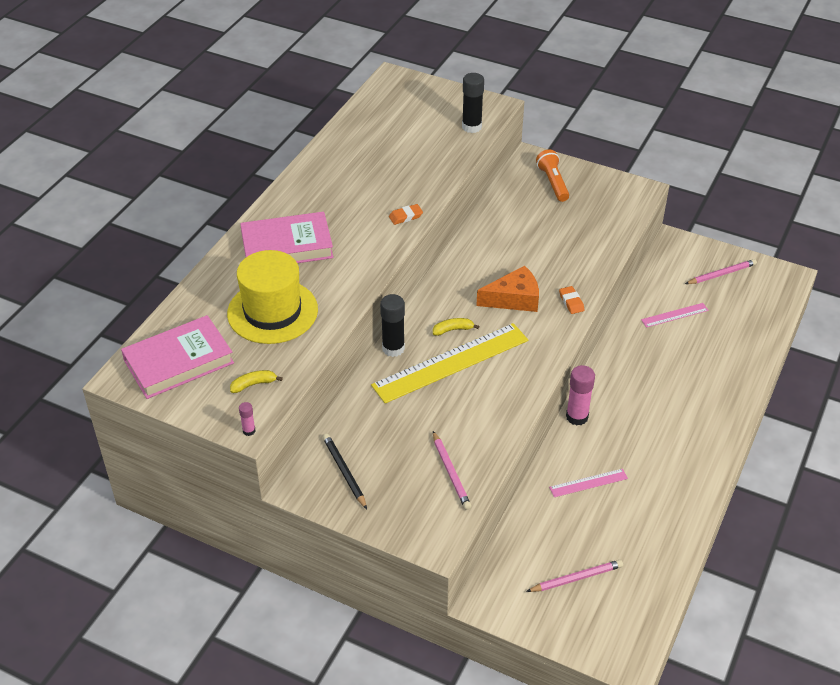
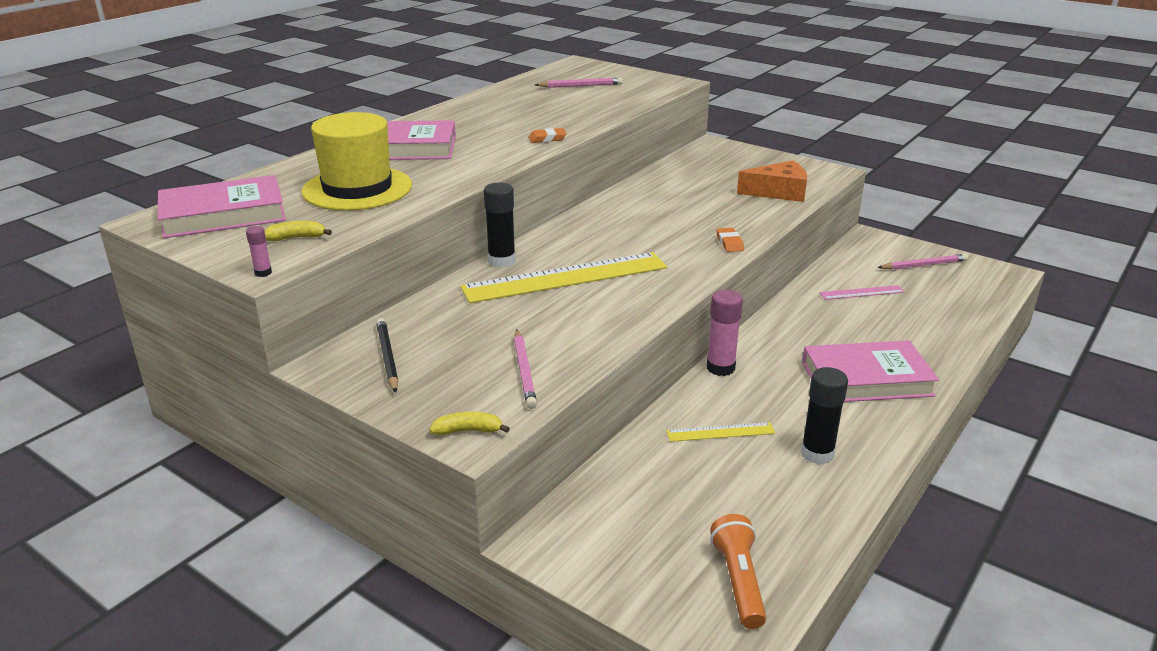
camera: 10 degrees right, 15 degrees down
(453, 330) = (579, 252): yellow banana -> yellow banana (468, 431)
(471, 127) = (647, 92): black glue stick -> black glue stick (817, 454)
(514, 299) = (661, 235): orange cheese -> orange cheese (779, 192)
(553, 183) = (732, 160): orange flashlight -> orange flashlight (738, 581)
(576, 578) = (678, 533): pink pencil -> pink pencil (581, 86)
(588, 483) = (720, 432): pink ruler -> yellow ruler
(687, 414) = (866, 379): none -> pink book

